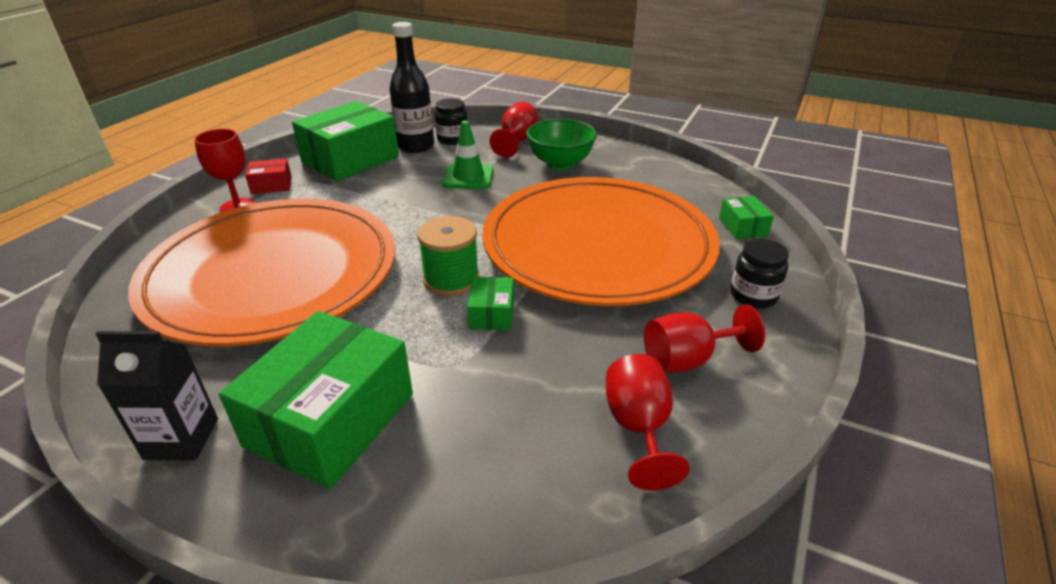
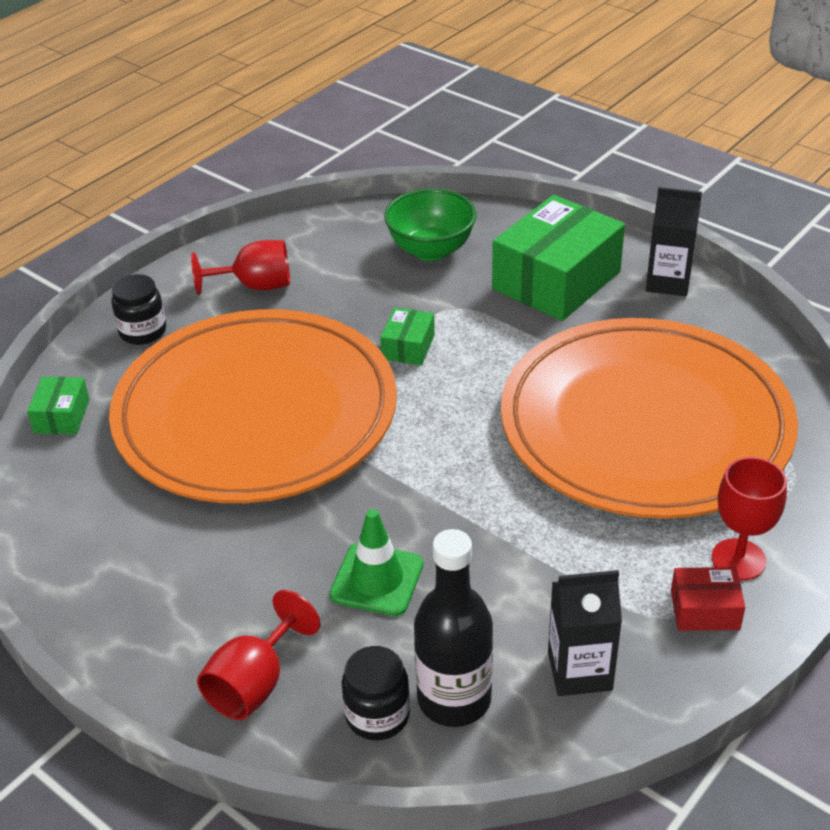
camera: 165 degrees left, 5 degrees up
(350, 159) = (579, 671): green box -> black carton
(451, 279) = (441, 391): green spool -> none
(560, 163) = (211, 593): green bowl -> green bowl (431, 250)
(638, 427) = (328, 249): red goblet -> none

